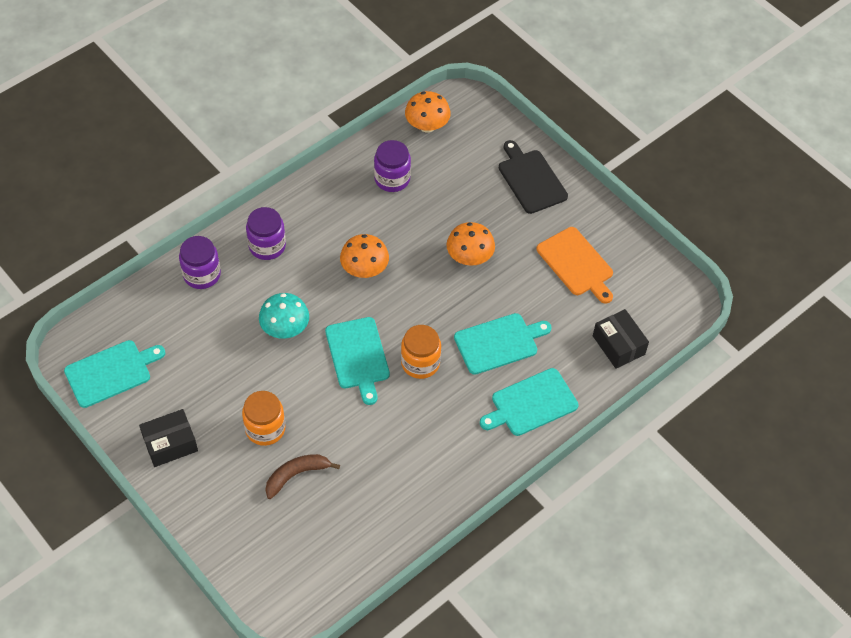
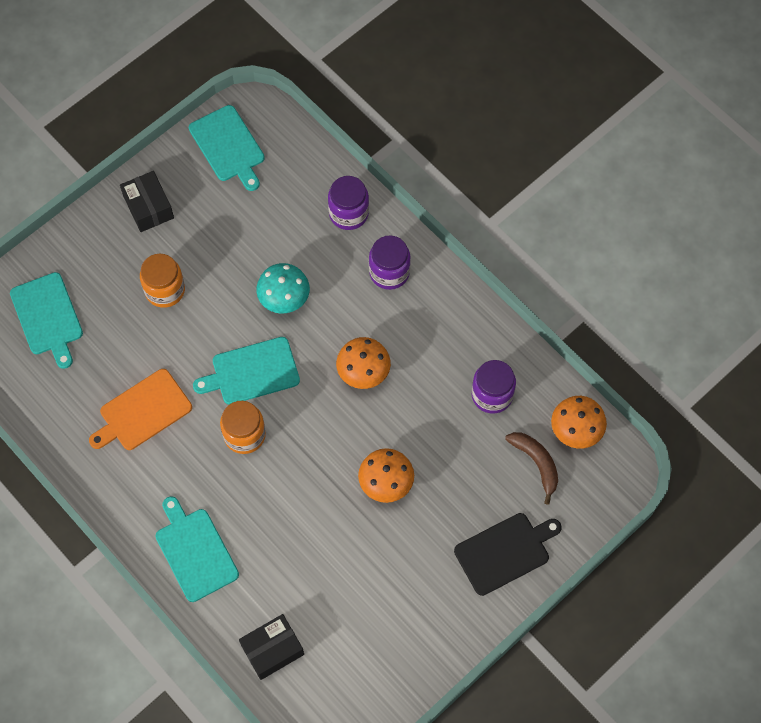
camera: 90 degrees right, 10 degrees up
(296, 475) = (112, 323): brown banana -> brown banana (536, 463)
(499, 343) = (272, 516): turquoise cutting board -> turquoise cutting board (47, 317)
(576, 264) = (383, 604): orange cutting board -> orange cutting board (142, 412)

